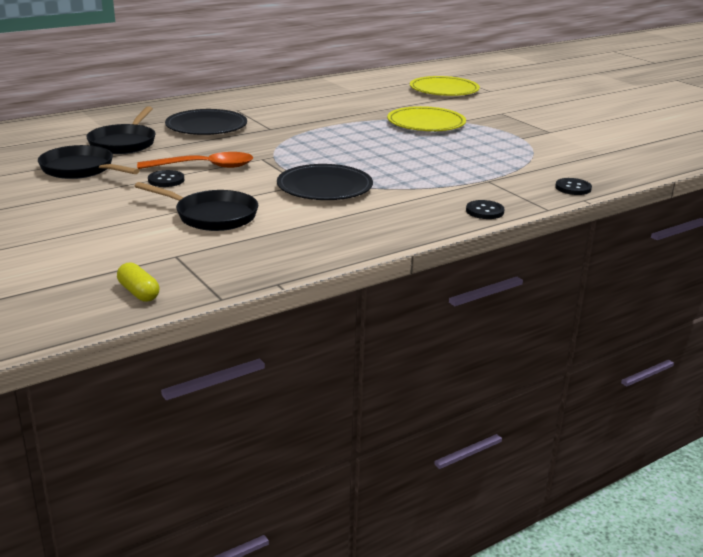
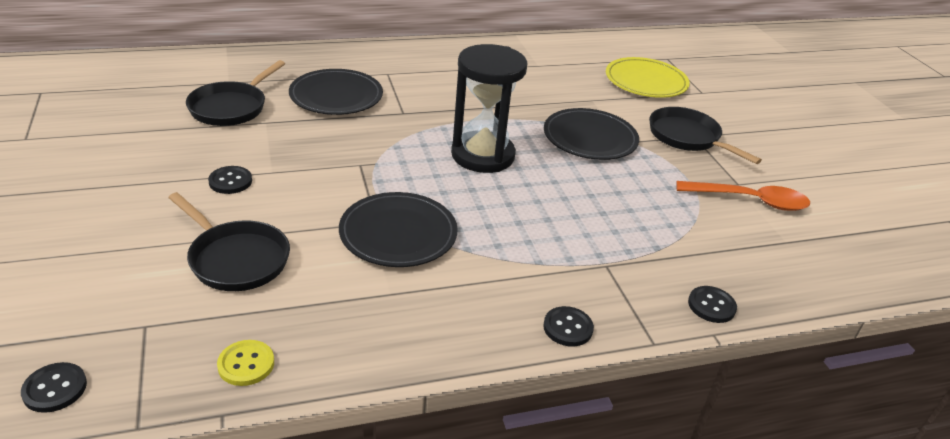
camera: 15 degrees right, 10 degrees up
(81, 169) = (156, 143): black pan -> black pan (687, 137)
(139, 292) = (55, 389): yellow capsule -> black button
(205, 167) = (288, 166): orange spoon -> orange spoon (750, 201)
(271, 260) = (246, 364): none -> yellow button
(353, 142) = (483, 155): none -> black hourglass
(426, 123) = (590, 138): yellow plate -> black plate

